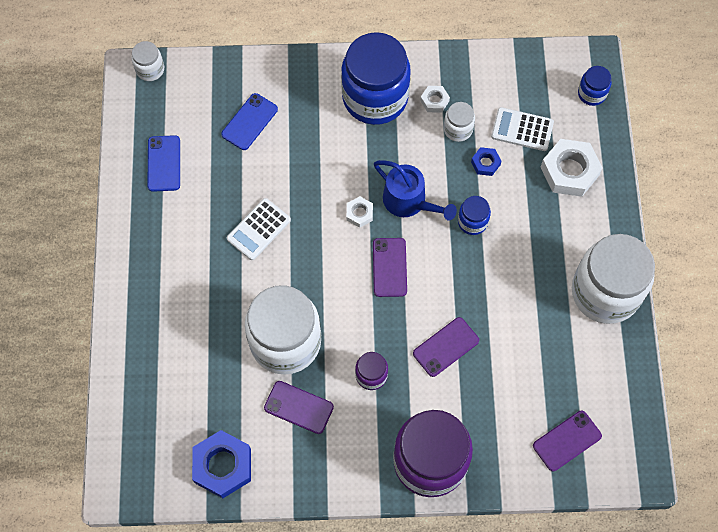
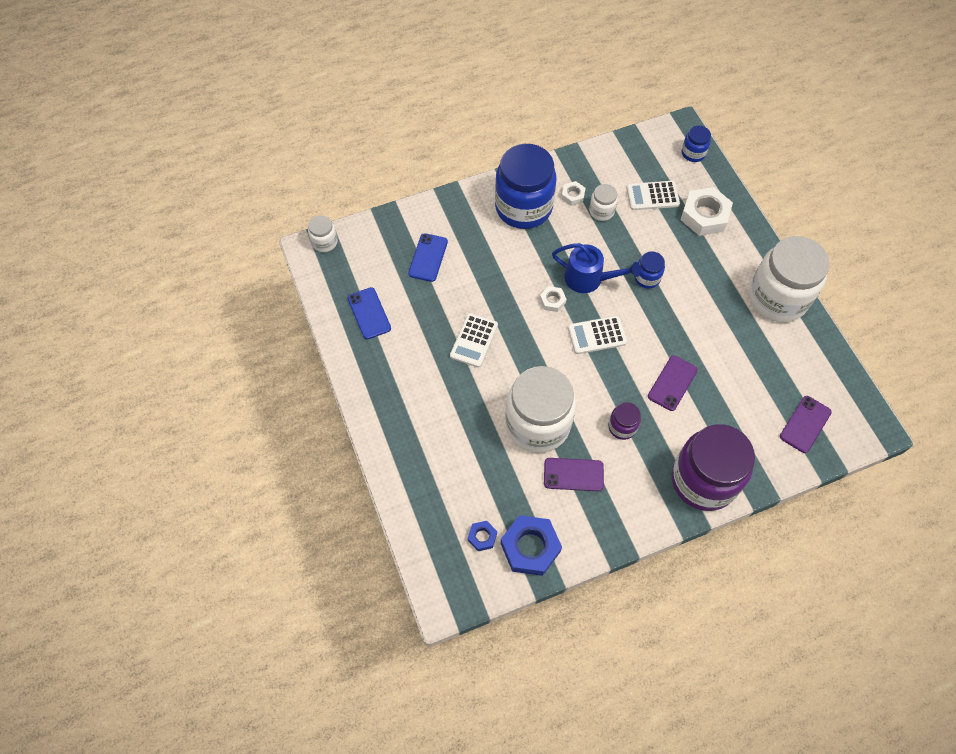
camera: 20 degrees left, 5 degrees down
(389, 267) = (597, 335): purple phone -> white calculator
(485, 163) = (636, 230): blue nut -> blue nut (482, 537)

